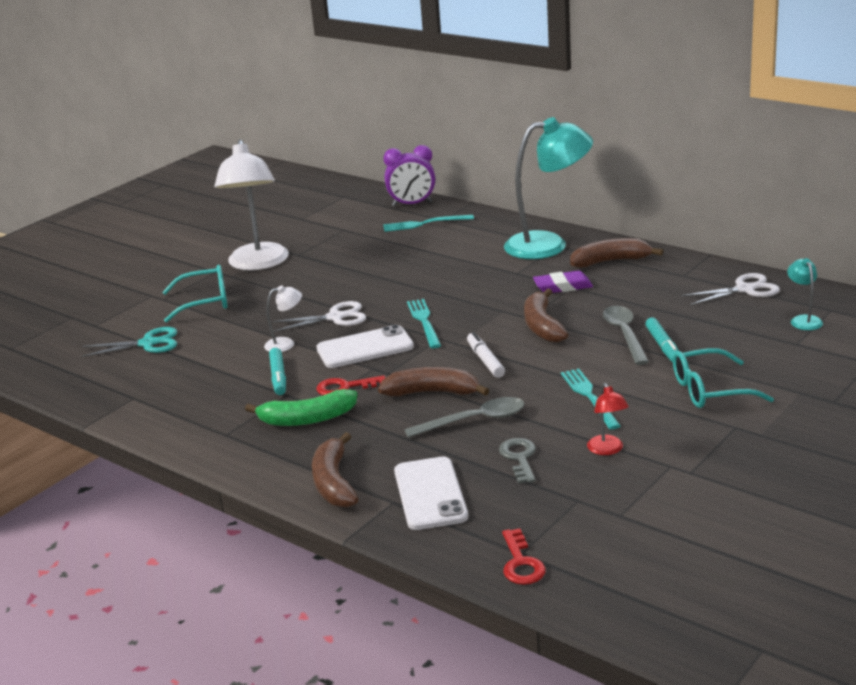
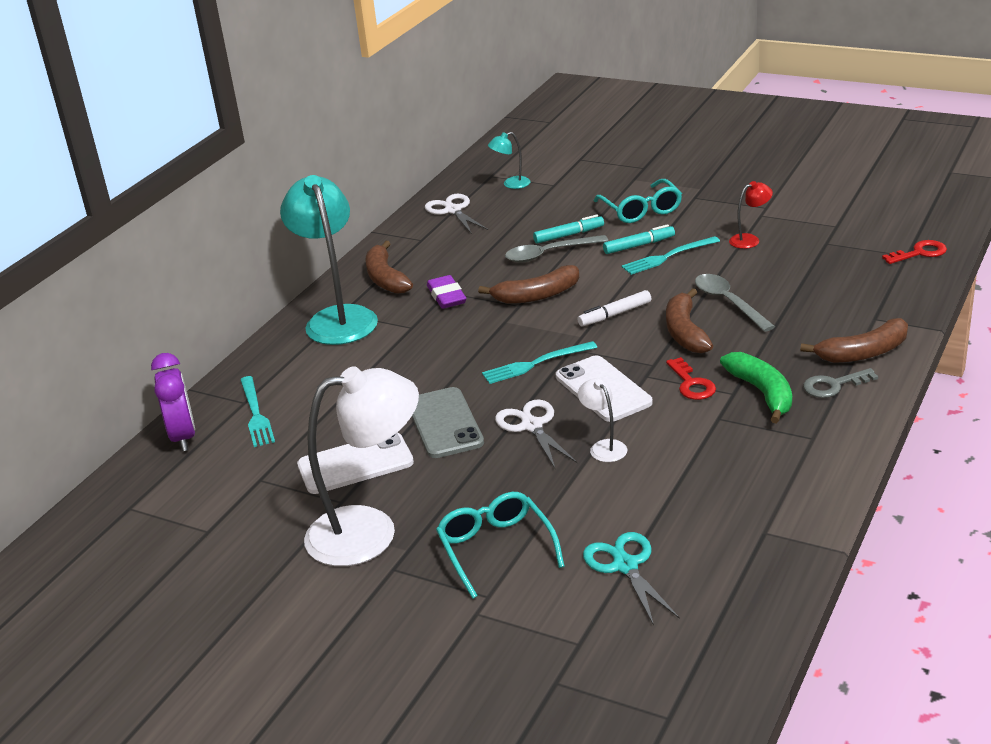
camera: 100 degrees left, 5 degrees up
(278, 377) = (683, 433): turquoise marker -> turquoise marker (639, 245)
(364, 286) = (445, 423): none -> grey phone
(430, 494) = (853, 303): white phone -> white phone (355, 464)
(519, 458) = (779, 273): grey key -> grey key (833, 385)

